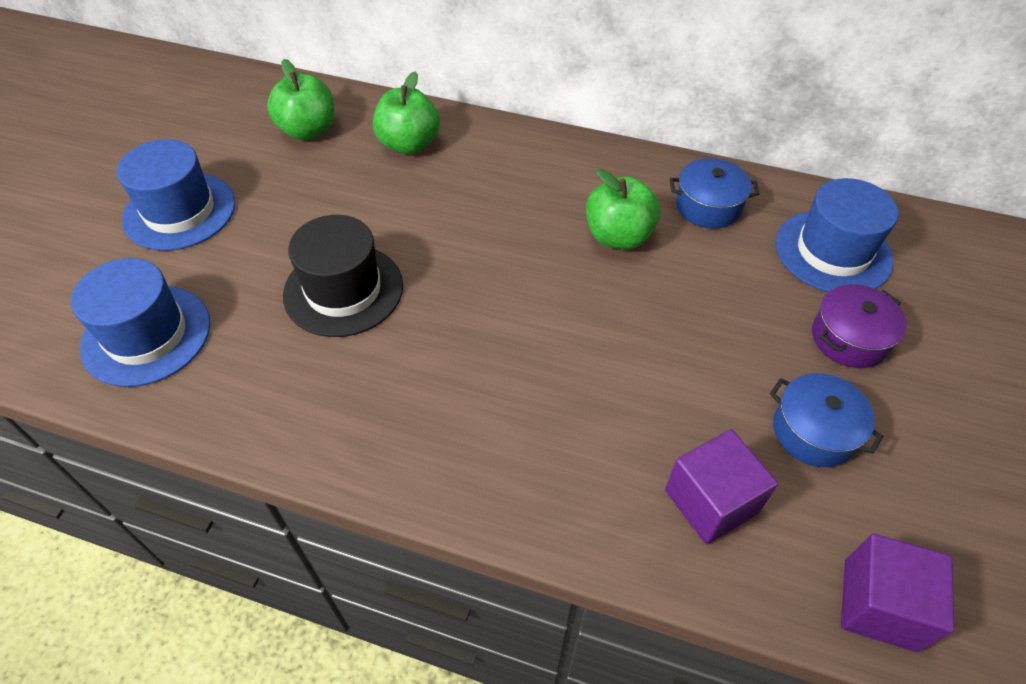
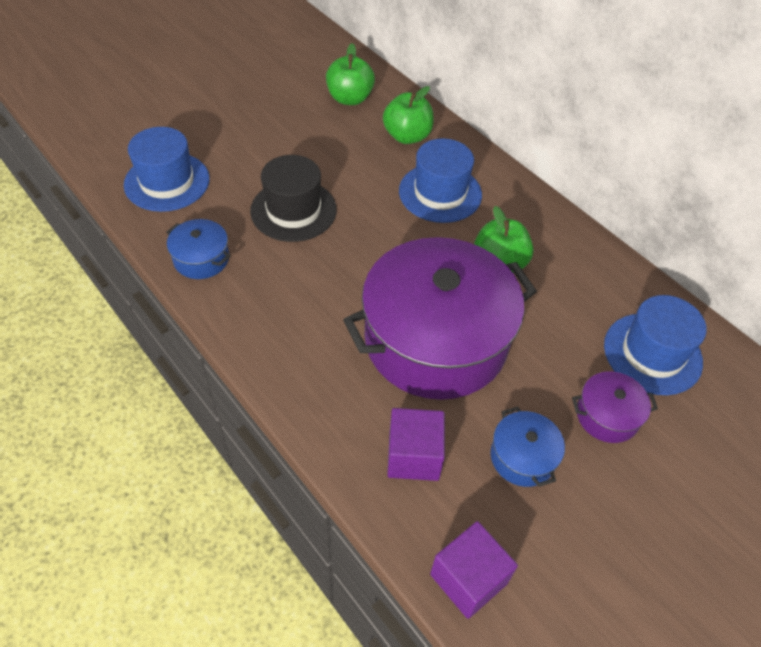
camera: 30 degrees right, 0 degrees up
(179, 211) = (236, 116): blue hat -> blue hat (440, 193)
(624, 355) = (436, 340): none -> purple pot
(708, 206) = (584, 275): blue pot -> blue pot (201, 259)

